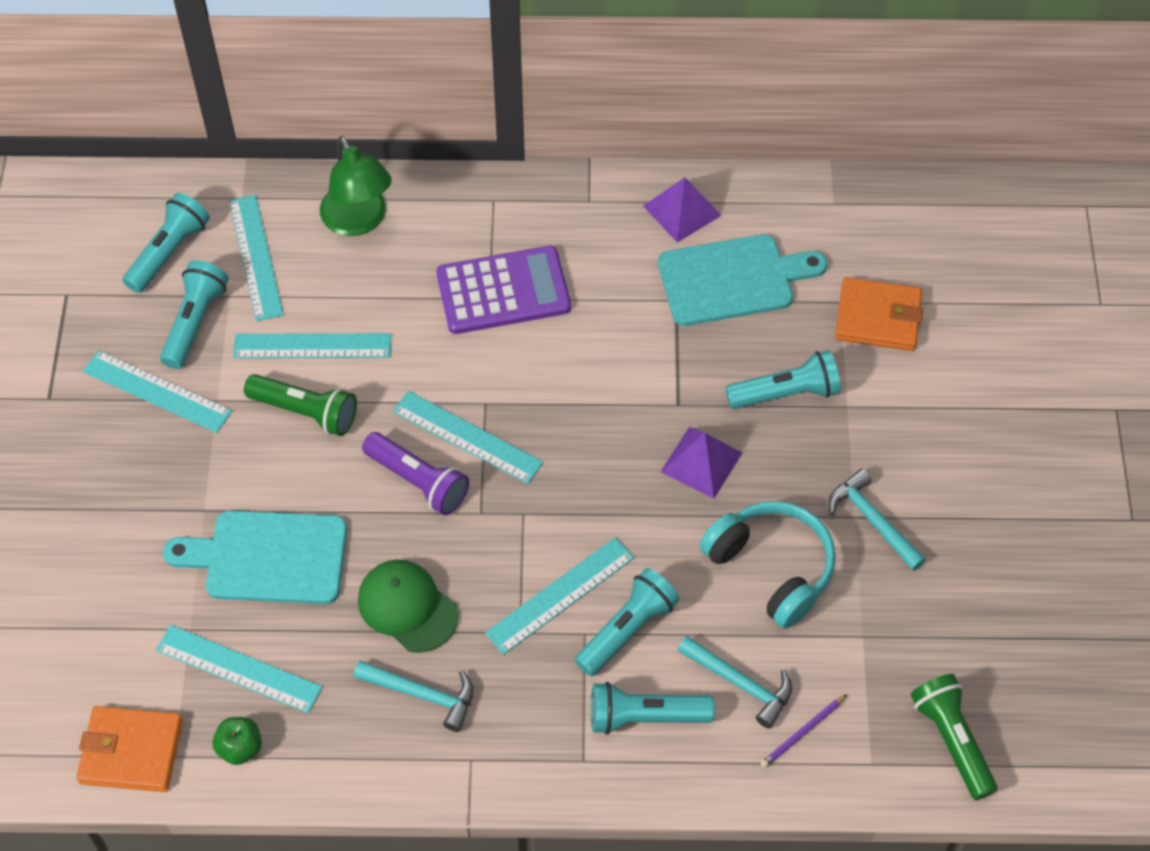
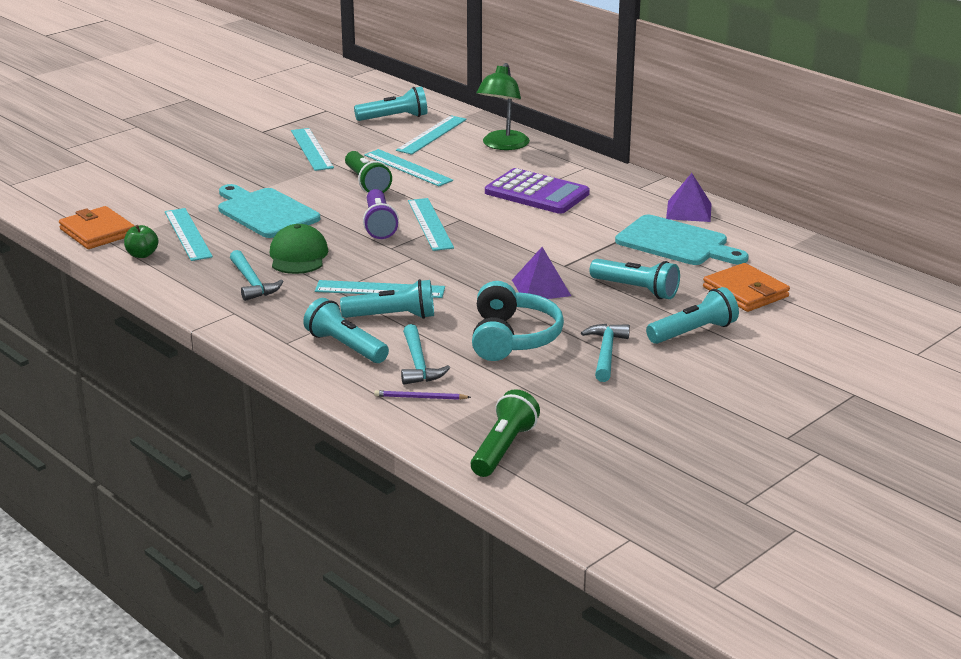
camera: 45 degrees right, 30 degrees down
(195, 322) = (367, 139): turquoise flashlight -> turquoise flashlight (693, 332)

